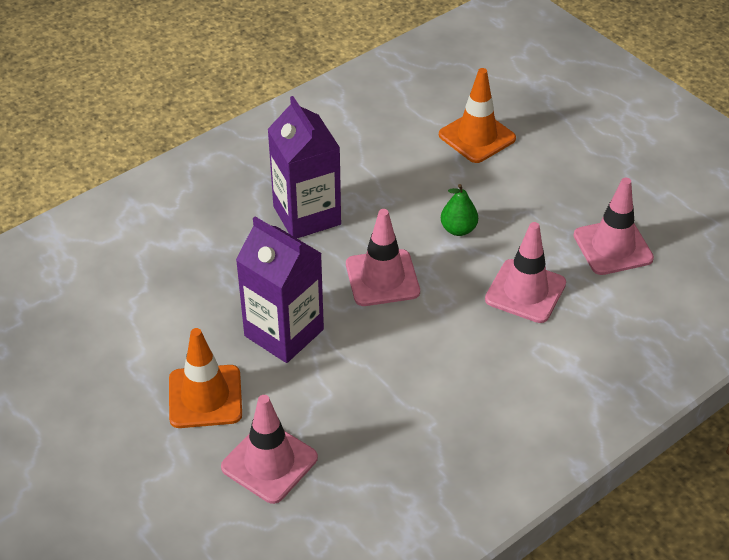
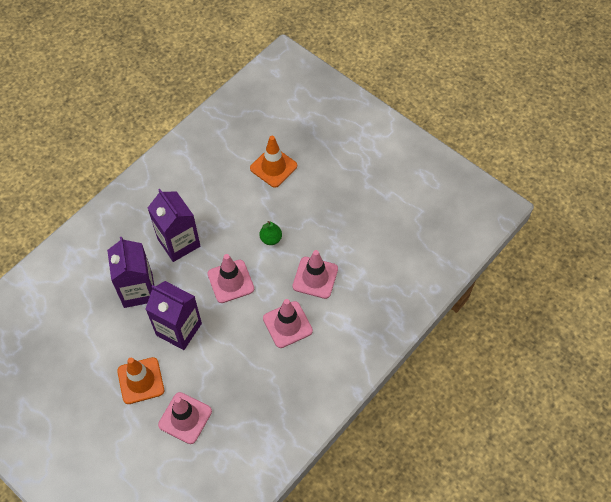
camera: 10 degrees left, 15 degrees up
(228, 270) = (138, 290): none -> purple carton
(613, 247) = (362, 238): pink traffic cone -> pink traffic cone (287, 324)

